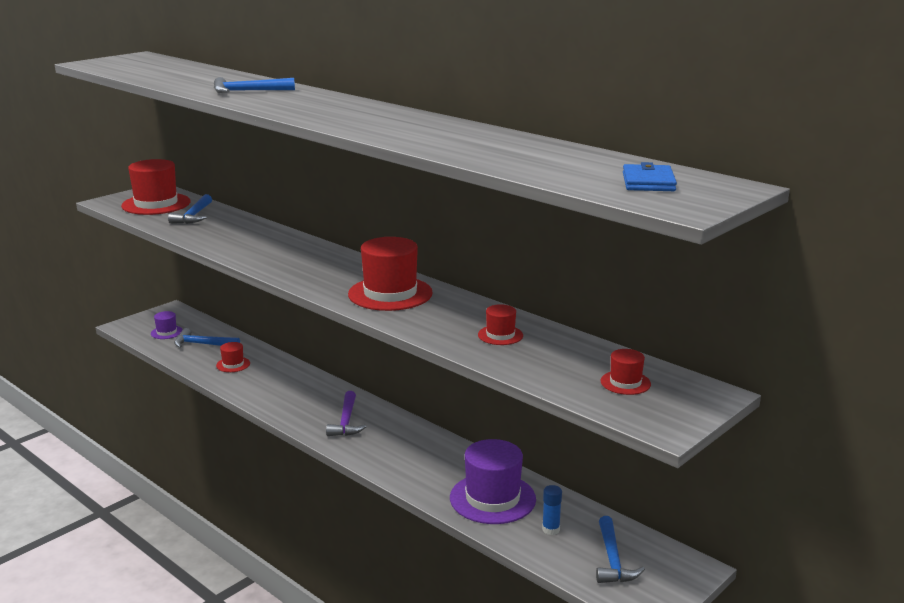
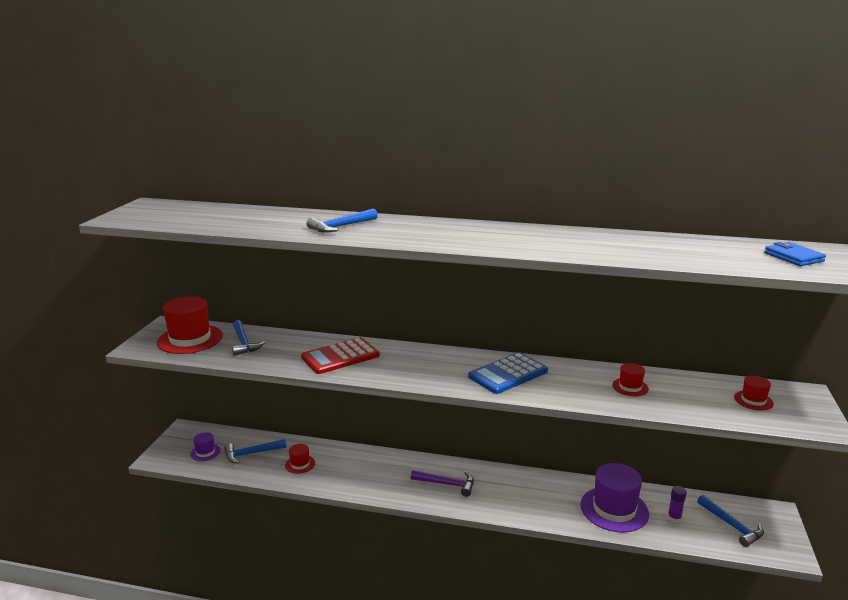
camera: 30 degrees left, 0 degrees up
(257, 244) = (340, 357): none -> red calculator
(346, 421) = (447, 484): purple hammer -> purple hammer turned 45 degrees counterclockwise
(390, 294) = (508, 374): red hat -> blue calculator
(551, 529) = (674, 518): blue glue stick -> purple glue stick

